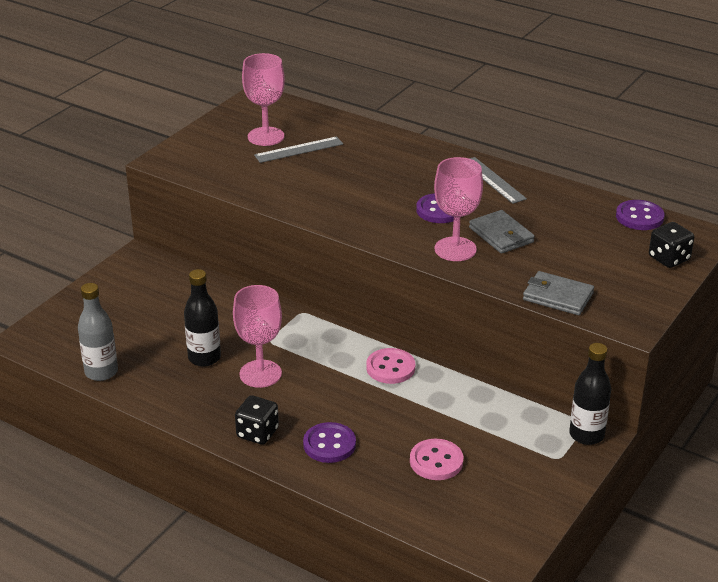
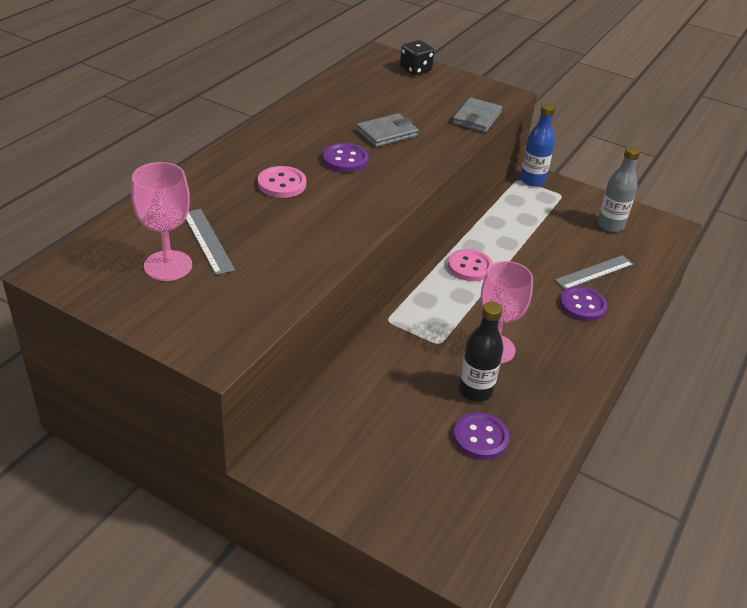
camera: 95 degrees left, 5 degrees up
(101, 372) = (515, 478): grey bottle -> grey bottle (610, 225)
(257, 433) = (581, 349): black dice -> none
(436, 461) = (584, 250): pink button -> pink button (282, 184)
(455, 249) = (412, 157): pink goblet -> none
(493, 180) = (289, 128): grey ruler -> grey ruler (594, 272)
(586, 435) = (532, 180): black bottle -> blue bottle
(639, 217) = (355, 72): purple button -> purple button (480, 438)

